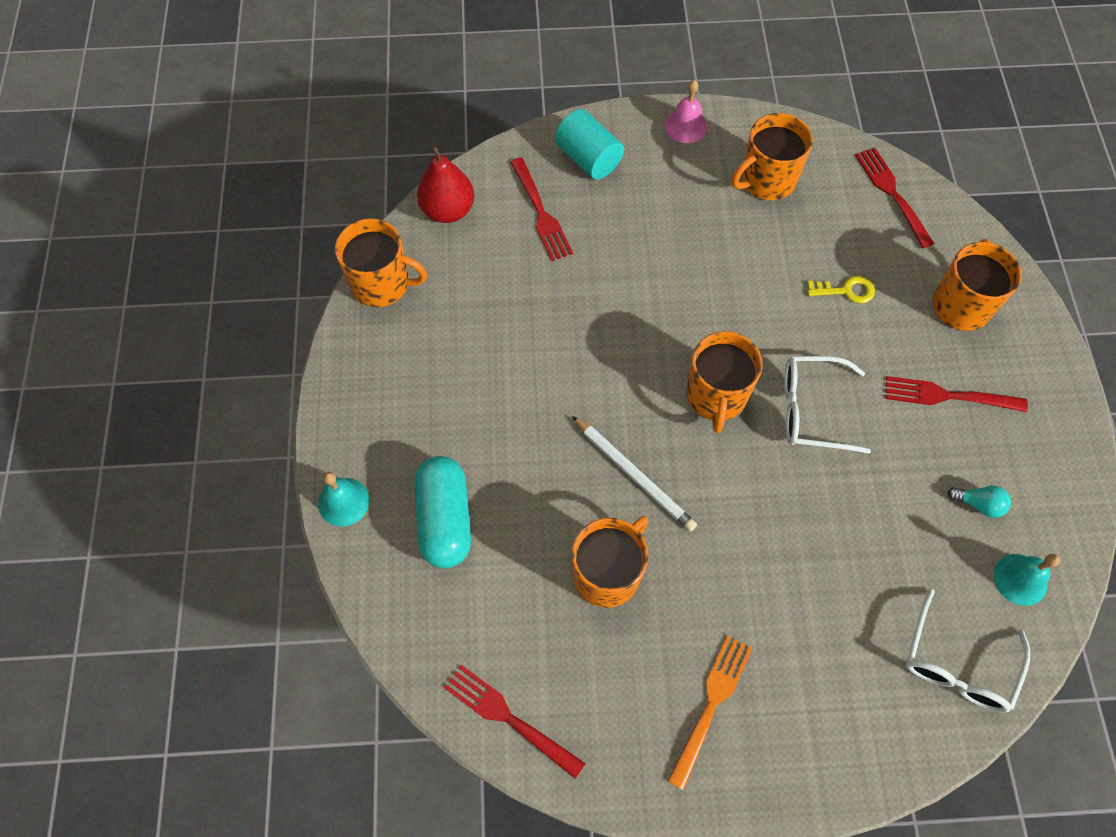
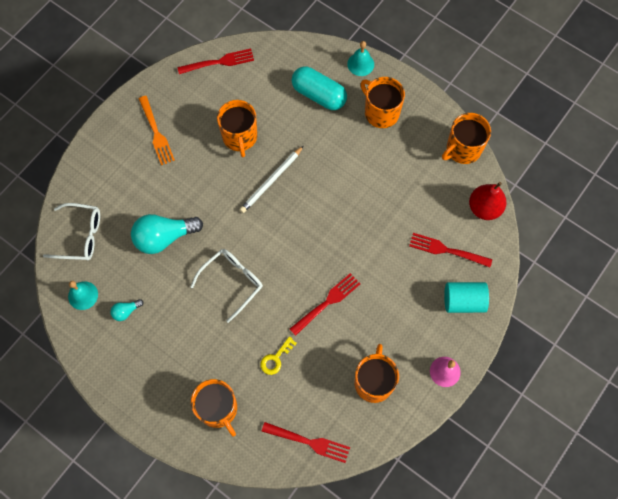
camera: 130 degrees right, 5 degrees up
(634, 475) = (271, 181): white pencil -> white pencil turned 45 degrees counterclockwise
(716, 396) = (276, 246): orange mug -> orange mug (381, 112)
(844, 545) = (164, 237): none -> turquoise light bulb
(949, 396) = (181, 352): red fork -> red fork (326, 303)
(957, 664) = (80, 236): white glasses -> white glasses turned 120 degrees clockwise

